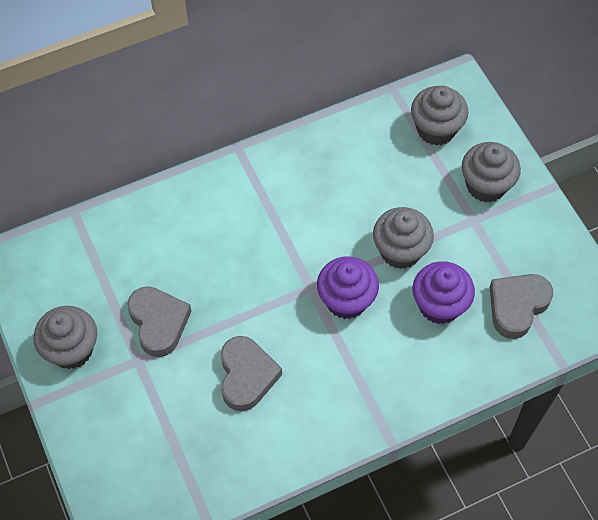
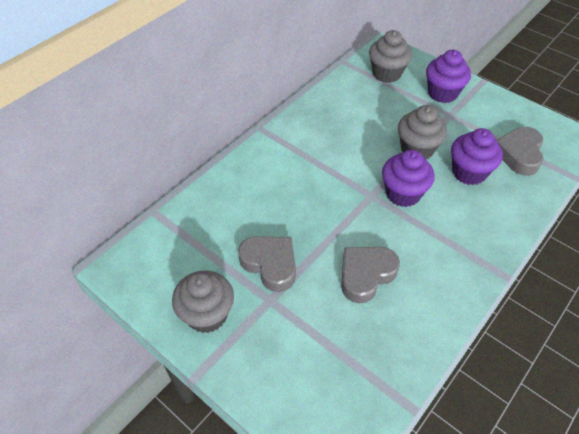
camera: 25 degrees left, 10 degrees down
(246, 376) = (366, 275): grey heart -> grey heart turned 105 degrees counterclockwise
(486, 185) = (442, 93): grey cupcake -> purple cupcake

